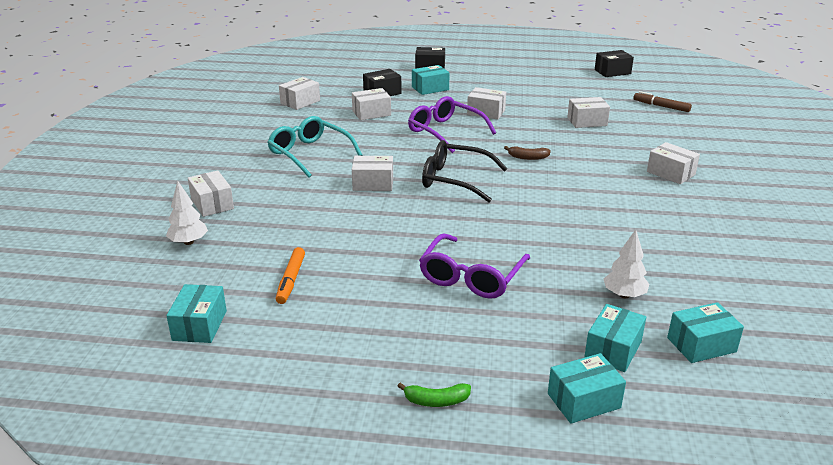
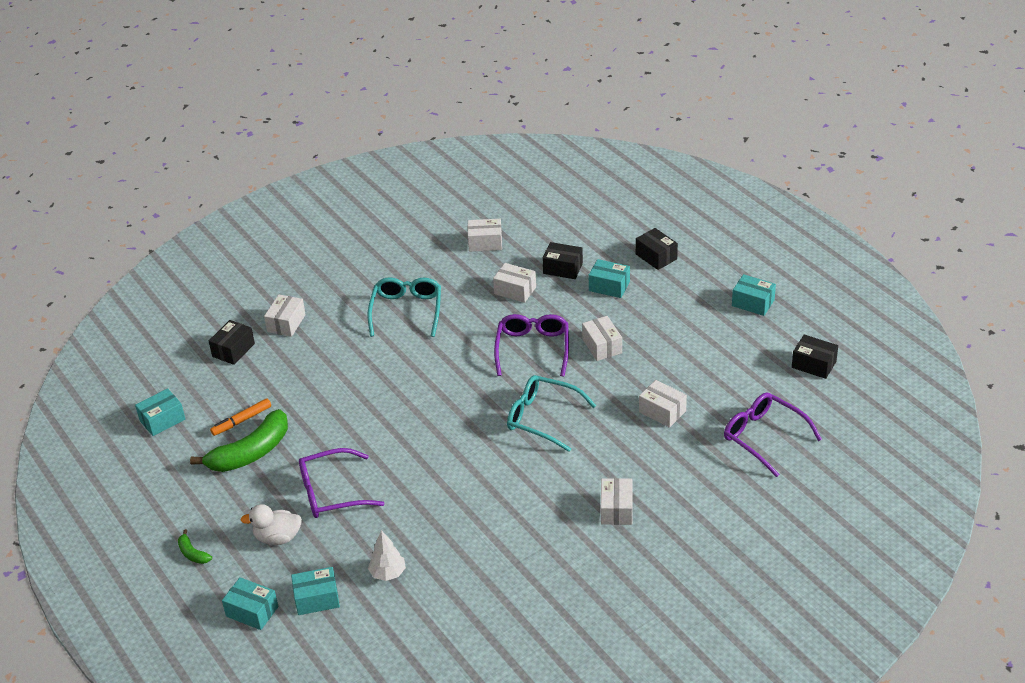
camera: 50 degrees right, 10 degrees up
(188, 242) = (233, 350): white tree -> black box
(344, 295) = (251, 452): none -> green banana
(373, 183) = (400, 370): white box -> none
(455, 180) = (456, 405): black glasses -> none
(491, 333) = (278, 538): none -> white duck
(528, 157) = (543, 418): brown banana -> turquoise glasses
(661, 106) = (764, 437): brown marker -> purple glasses
(701, 345) = (365, 636): turquoise box -> turquoise box (753, 303)

